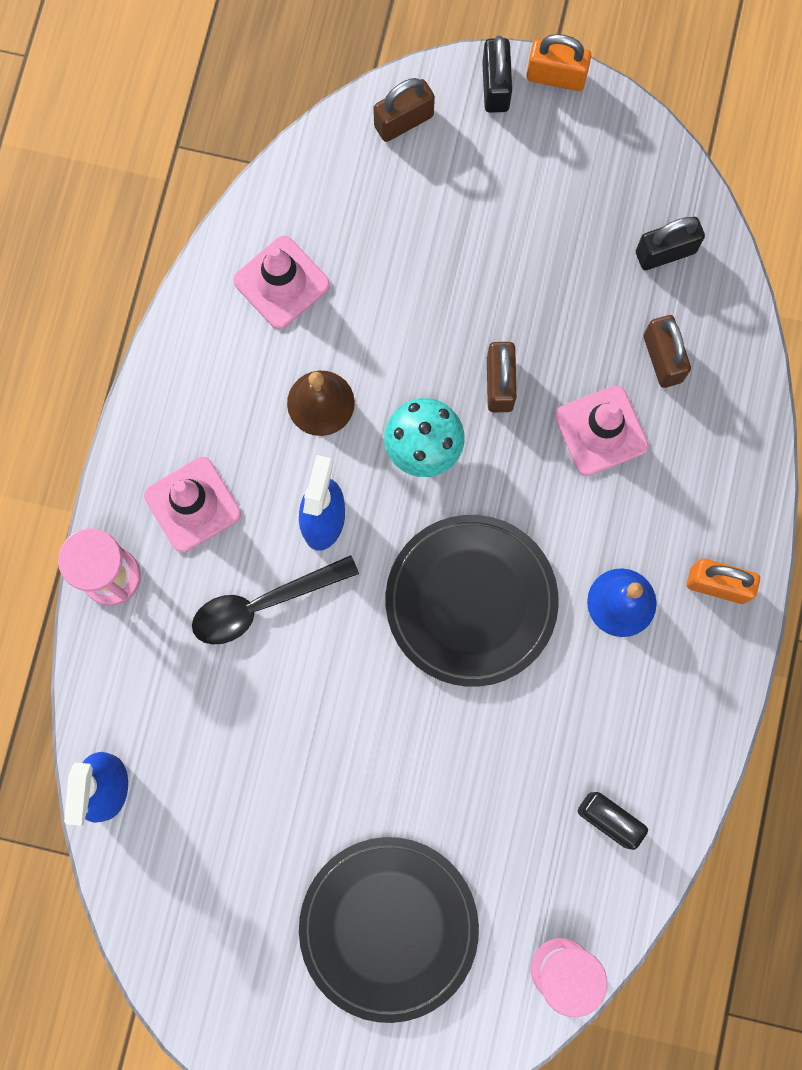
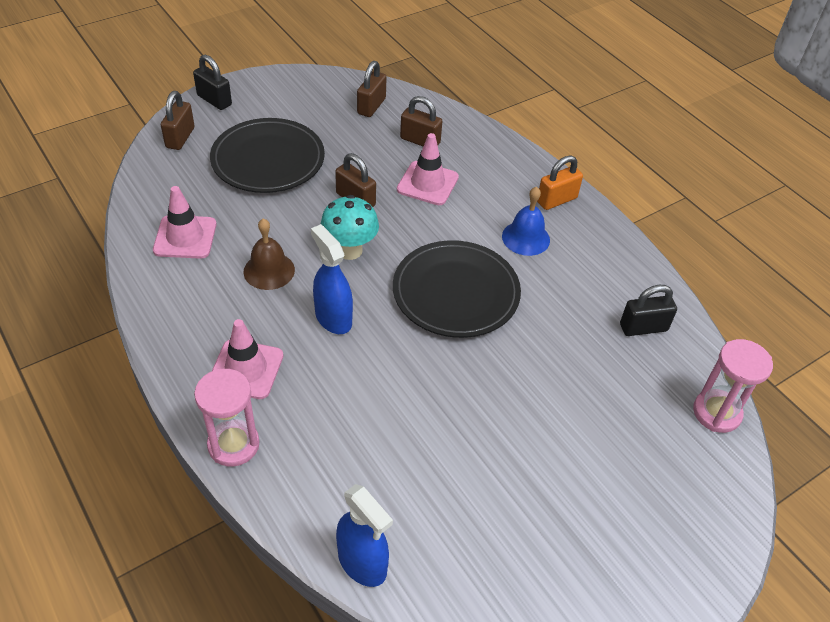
camera: 50 degrees left, 30 degrees down
(263, 604) = (346, 383): black spoon -> none
(388, 927) = (614, 478): black plate -> black plate (268, 160)
(556, 76) = (241, 81): orange padlock -> none
(665, 252) = (371, 106): black padlock -> brown padlock

